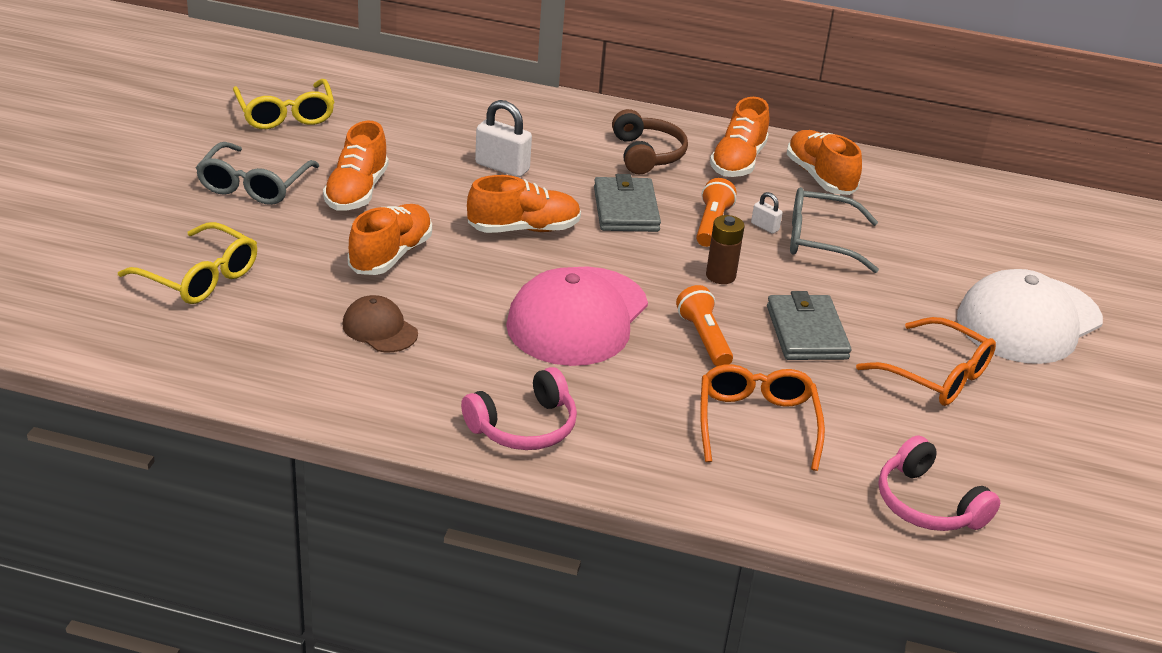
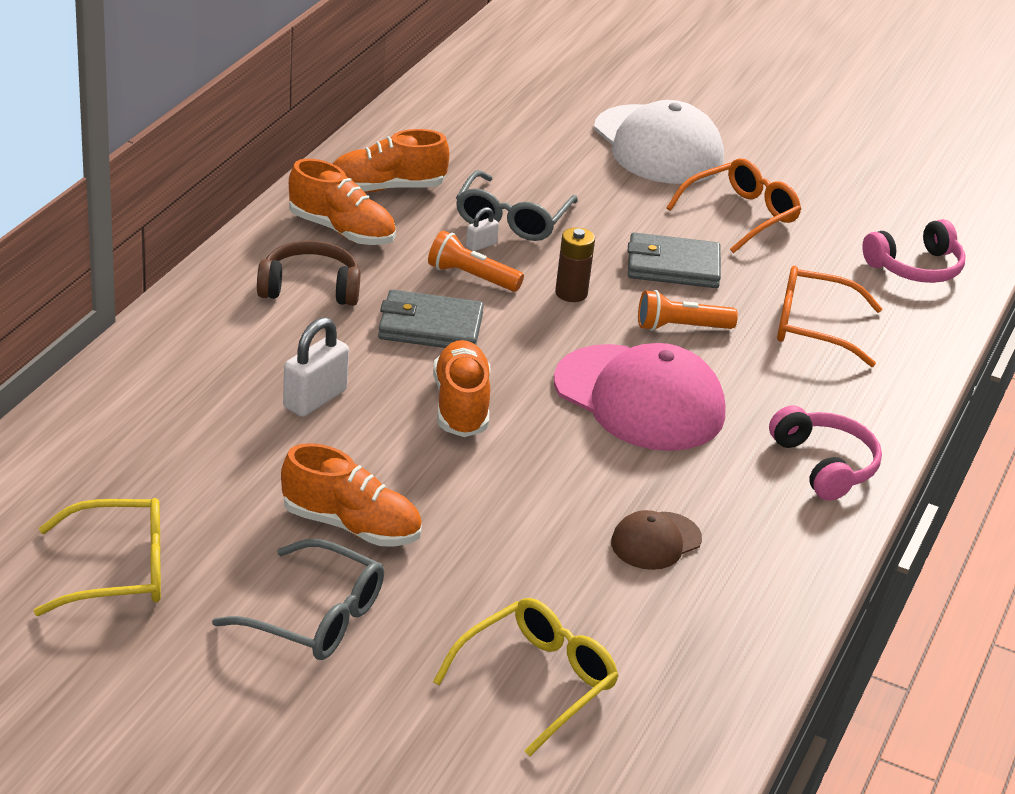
camera: 80 degrees left, 0 degrees up
(391, 255) = (505, 514): orange shoe -> none

